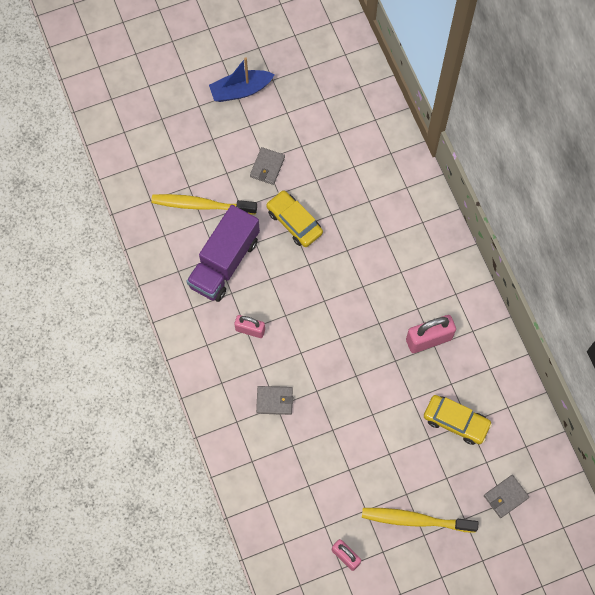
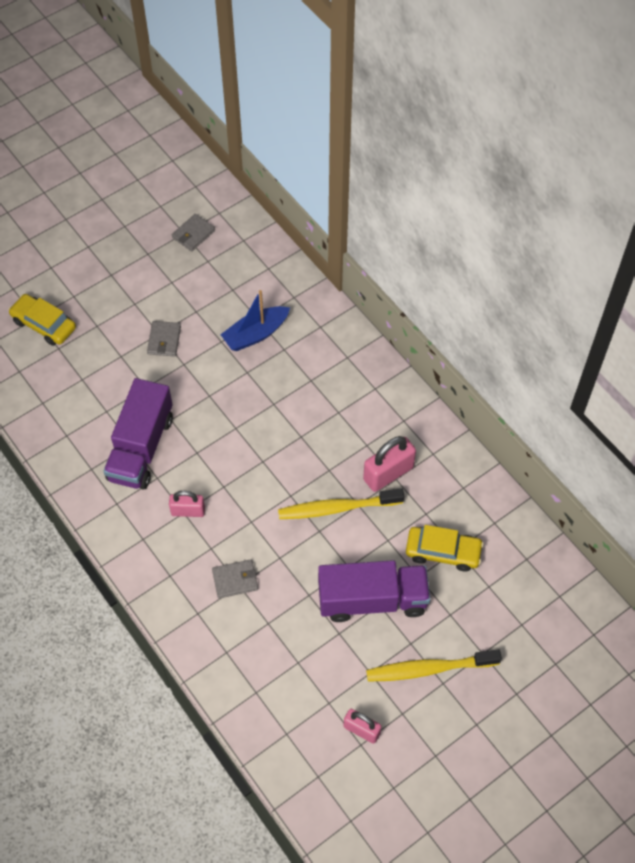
camera: 15 degrees left, 10 degrees down
(201, 205) = (100, 395): yellow toothbrush -> yellow toothbrush (337, 508)
(240, 90) = (115, 271): blue boat -> blue boat (256, 334)
(294, 222) = (208, 388): yellow car -> yellow car (44, 324)
(384, 448) = (372, 600): none -> purple truck
(505, 497) = (521, 618): grey wallet -> grey wallet (193, 234)

